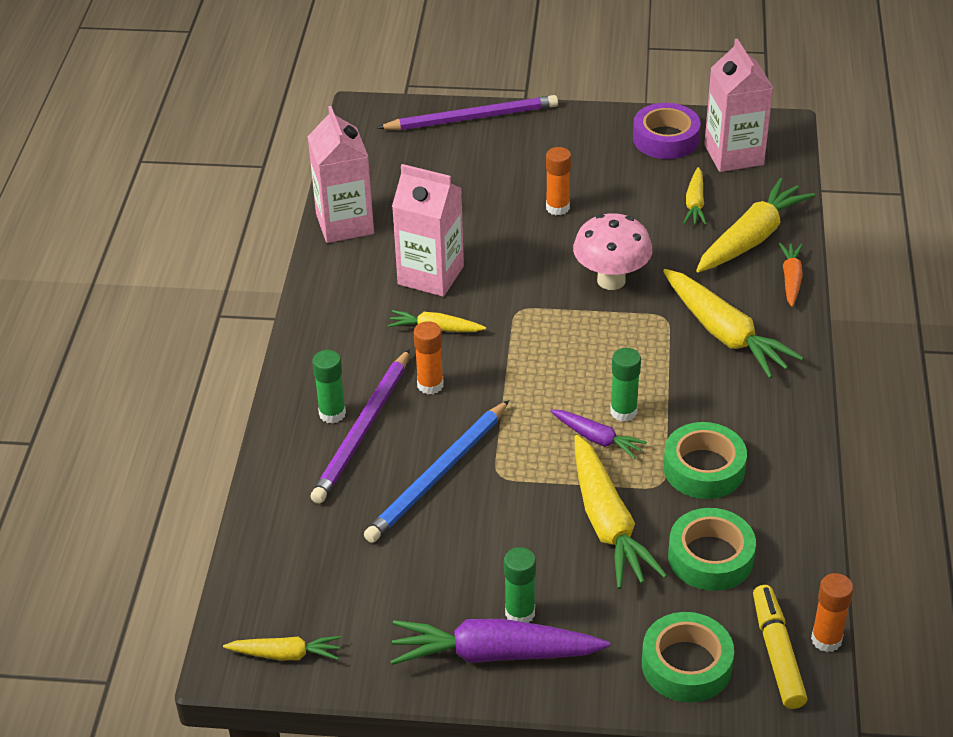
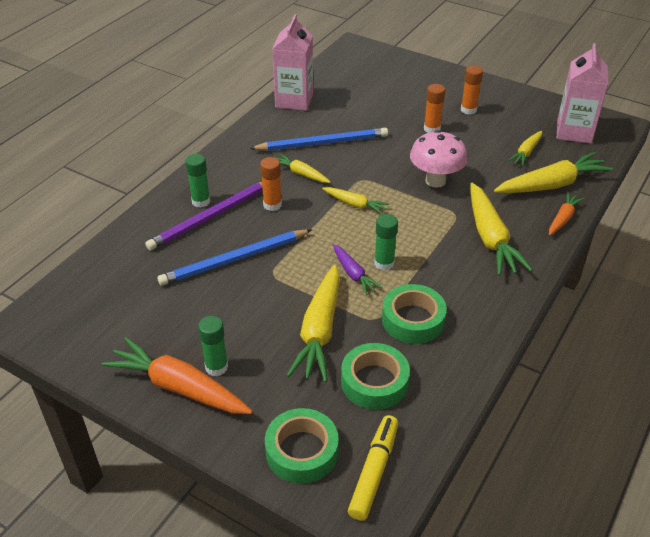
camera: 25 degrees right, 0 degrees up
(285, 654) = (54, 333): yellow carrot -> yellow carrot (355, 204)
(430, 275) = (322, 143): pink carton -> blue pencil
(472, 118) = (415, 66): purple pencil -> none
(494, 654) = (179, 387): purple carrot -> orange carrot
(665, 139) = (533, 110): purple tape -> none
(826, 640) = (418, 477): orange glue stick -> orange glue stick (468, 110)

